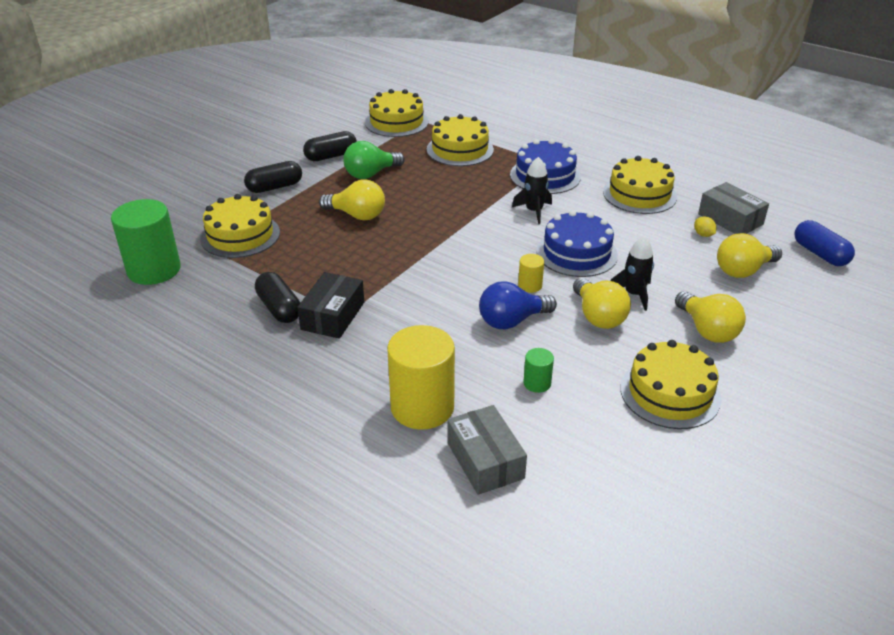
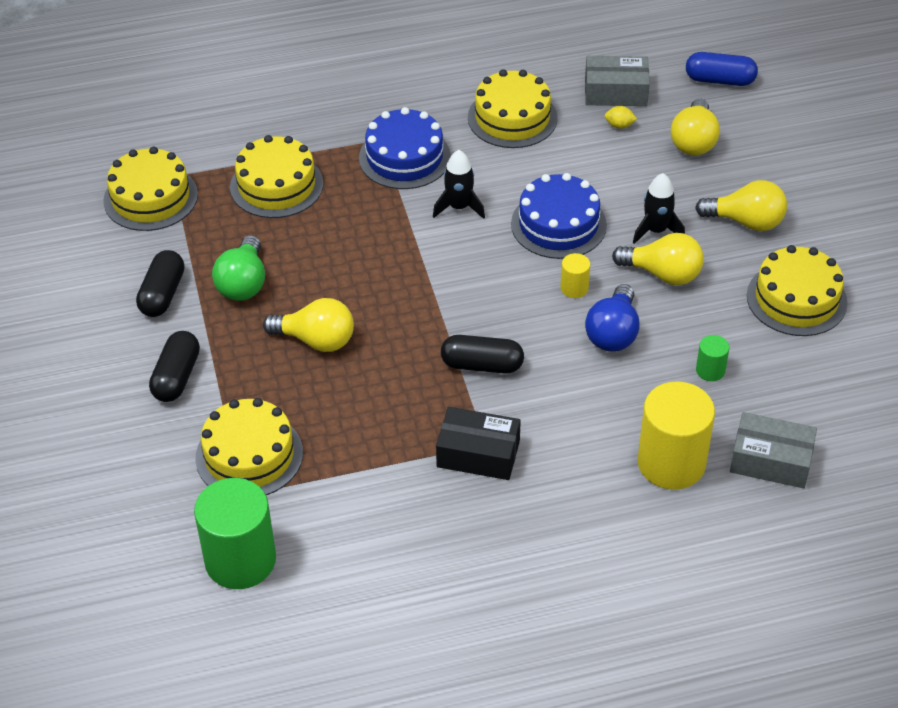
camera: 50 degrees left, 10 degrees up
(279, 308) = (424, 488): black capsule -> black capsule (482, 365)
(333, 316) = (478, 453): black box -> black box turned 45 degrees counterclockwise
(357, 215) = (316, 340): yellow light bulb -> yellow light bulb turned 45 degrees clockwise

